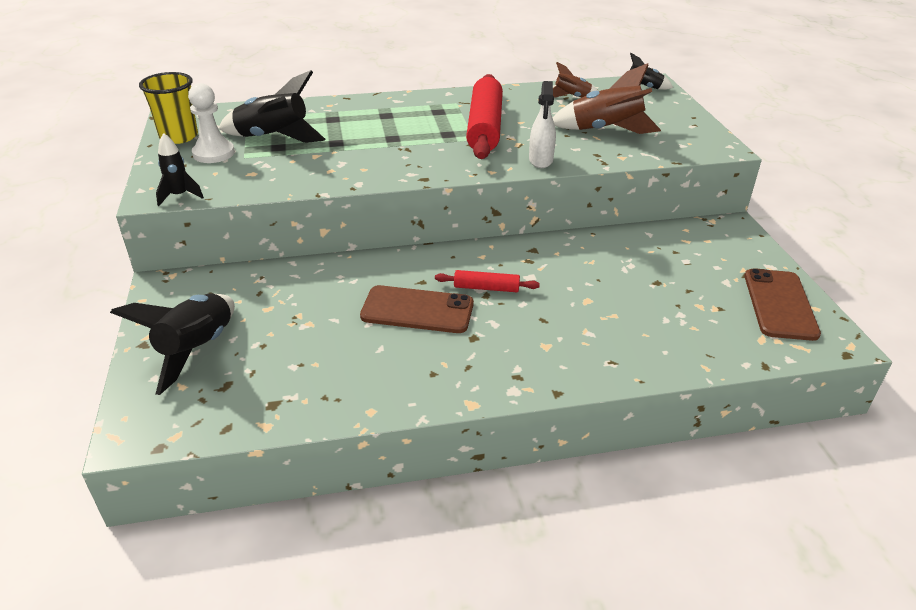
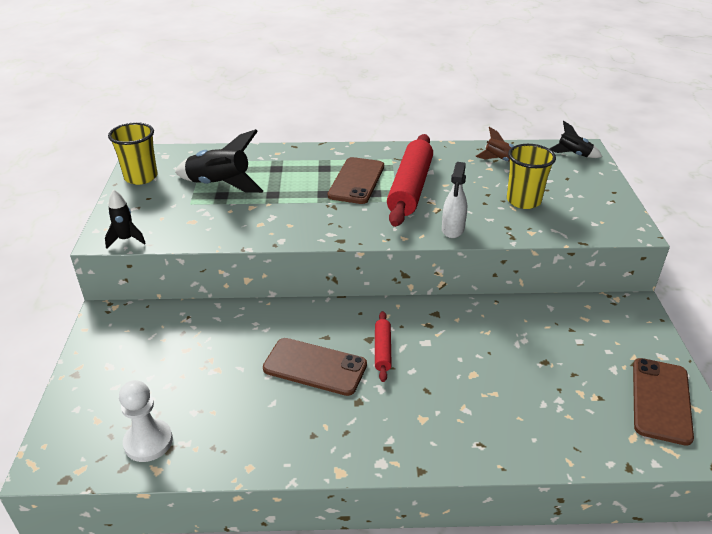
camera: 10 degrees right, 0 degrees up
(197, 350) = (117, 385): black rocket -> none
(213, 153) = (165, 197): white pawn -> white pawn (148, 442)
(425, 124) = (356, 181): none -> brown phone
(486, 288) = (382, 350): red rolling pin -> red rolling pin turned 75 degrees clockwise
(606, 130) = (523, 201): brown rocket -> yellow cup

